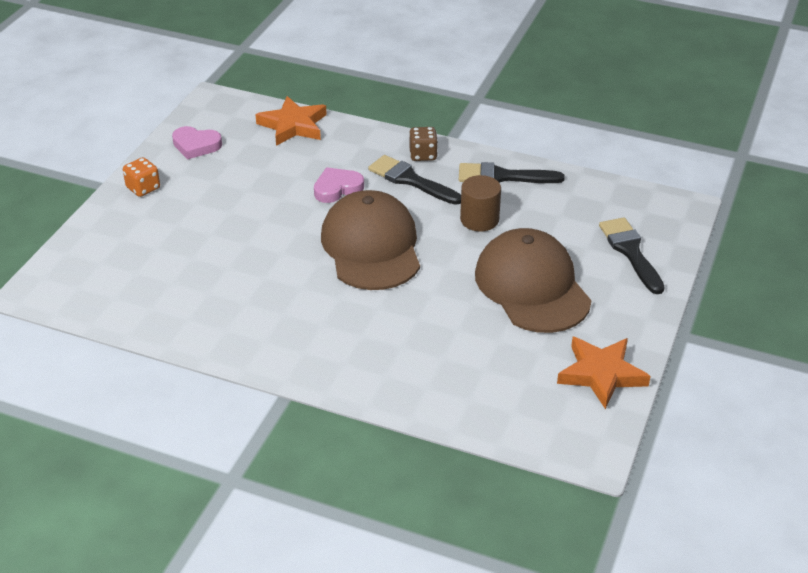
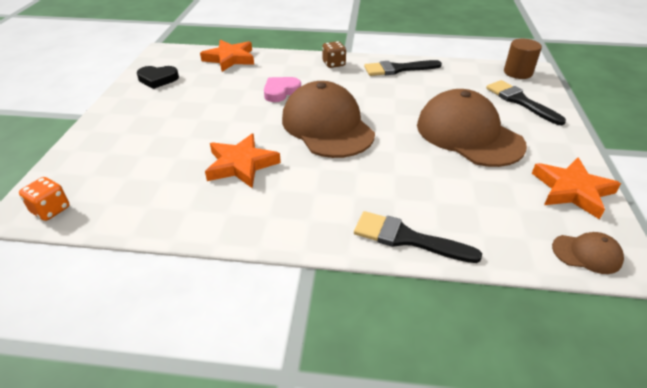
camera: 15 degrees left, 0 degrees up
(143, 188) = (120, 112): orange dice -> orange dice (51, 210)
(196, 145) = (158, 79): pink heart -> black heart
(257, 279) = (241, 164): none -> orange star
(411, 180) = (333, 79): black brush -> black brush (407, 238)
(479, 220) = (399, 96): brown cylinder -> brown cylinder (518, 72)
(562, 438) = (587, 254): none -> brown cap

